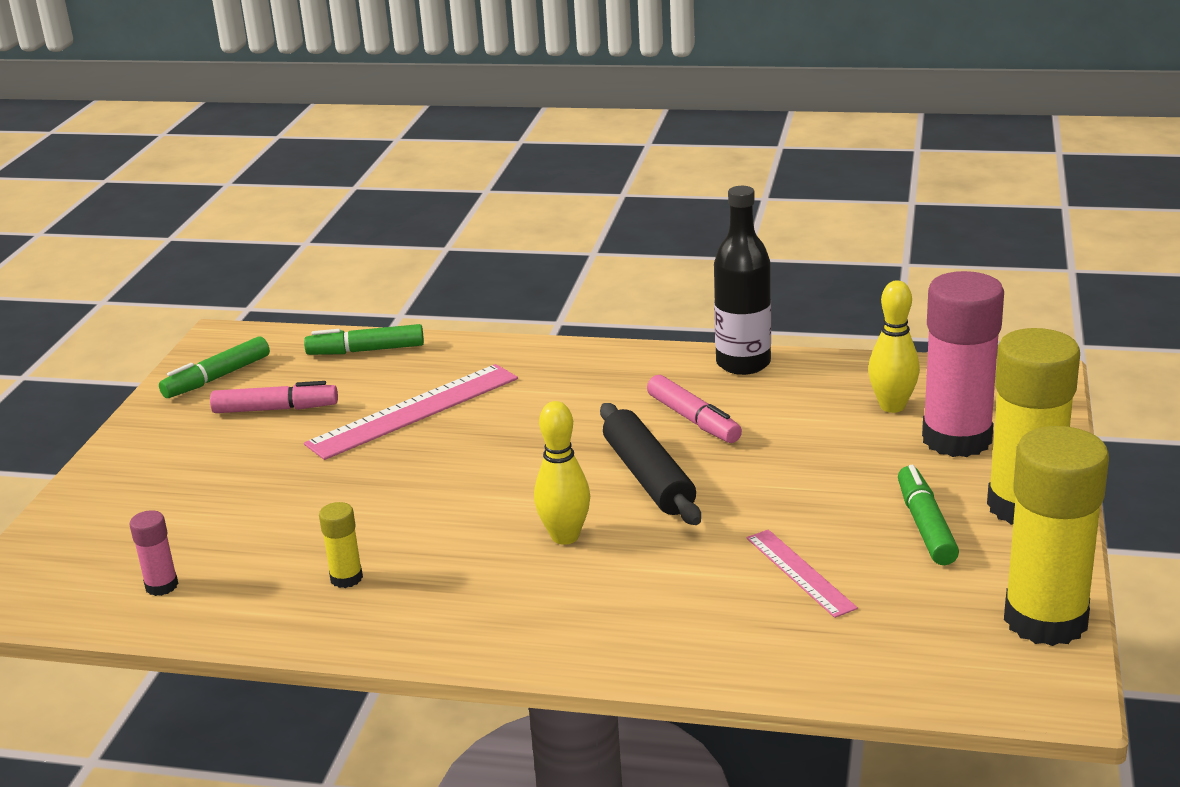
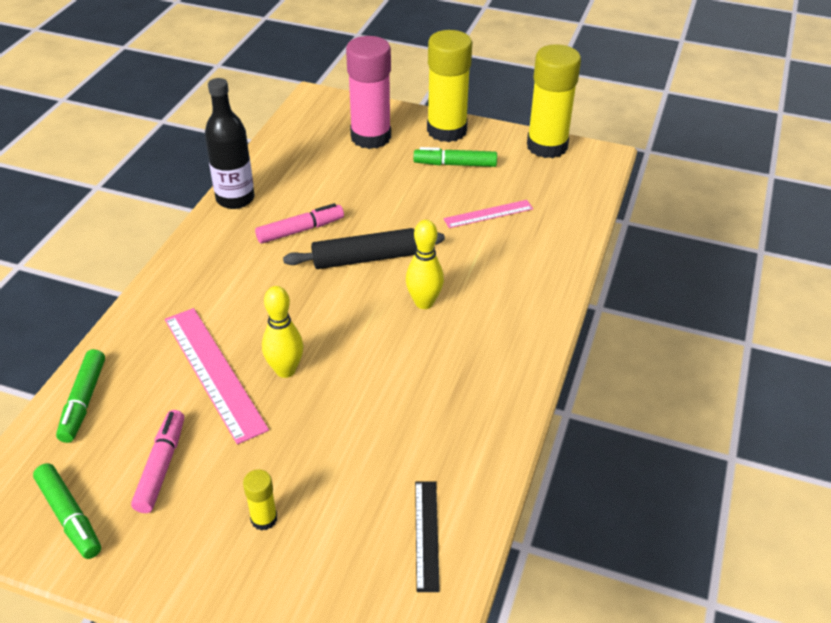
camera: 85 degrees left, 15 degrees up
(161, 586) = (427, 534): pink glue stick -> black ruler
(346, 578) = (444, 416): yellow glue stick -> yellow glue stick (264, 519)
(892, 406) = (323, 151): yellow bowling pin -> yellow bowling pin (285, 370)

